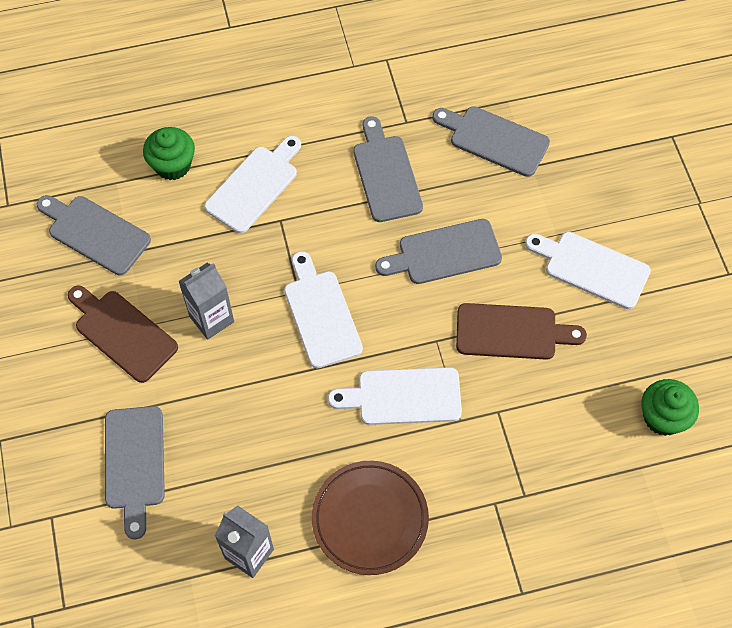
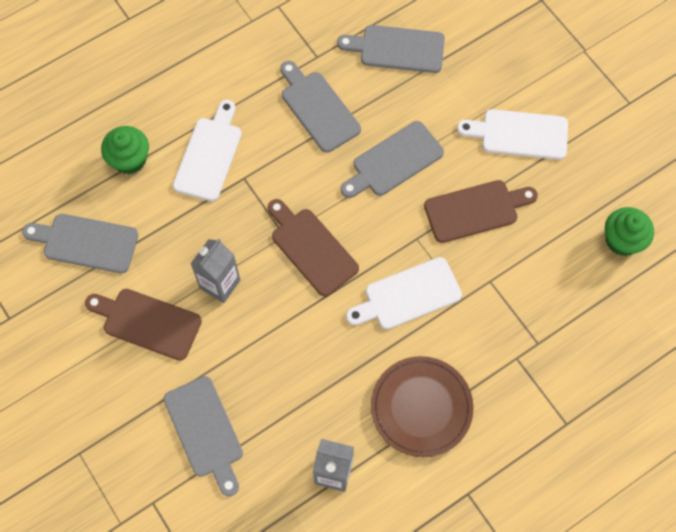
camera: 20 degrees left, 5 degrees up
(321, 314) = (312, 248): white cutting board -> brown cutting board

